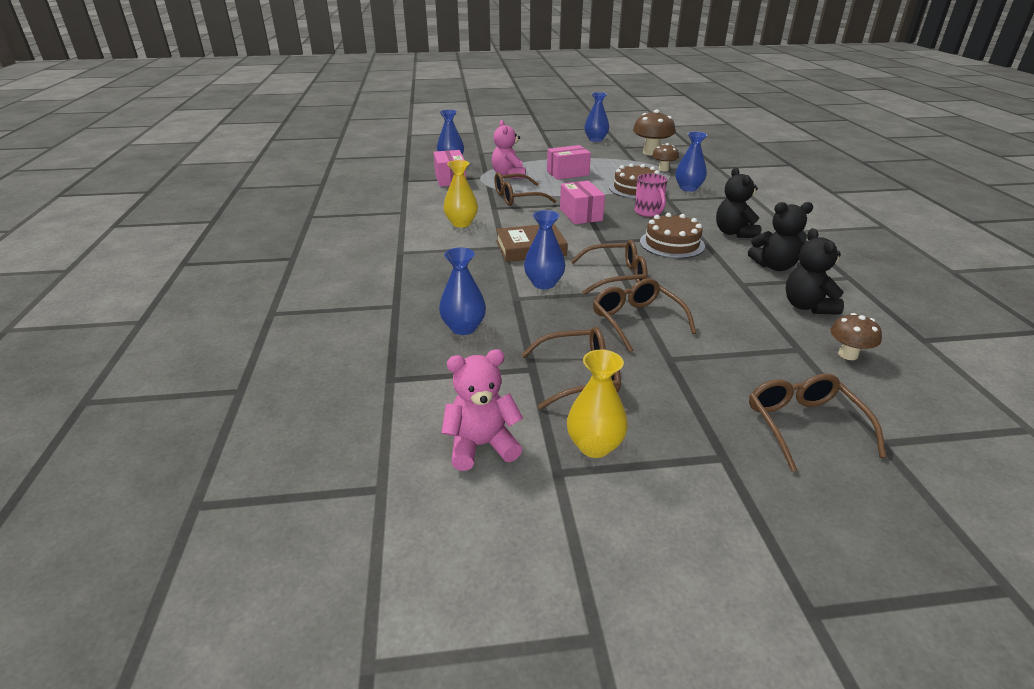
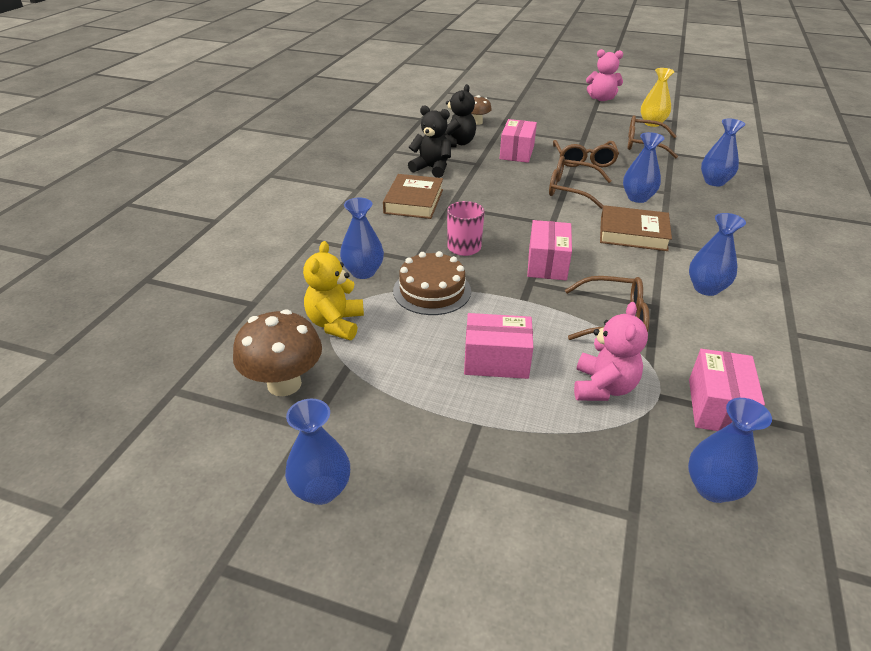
camera: 155 degrees left, 5 degrees up
(461, 223) = (706, 288): yellow vase -> blue vase
(481, 445) = (710, 133): pink teddy bear -> pink teddy bear (601, 99)
(663, 169) = (335, 324): brown mushroom -> yellow teddy bear
(672, 244) = (488, 205): brown cake -> none
(723, 311) = (517, 152): none -> pink box
(734, 233) = (413, 201): black teddy bear -> brown book
(803, 425) = (544, 110): brown glasses -> none

